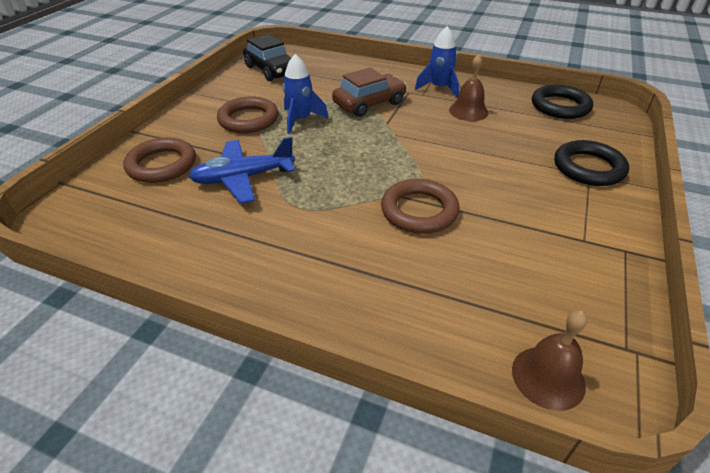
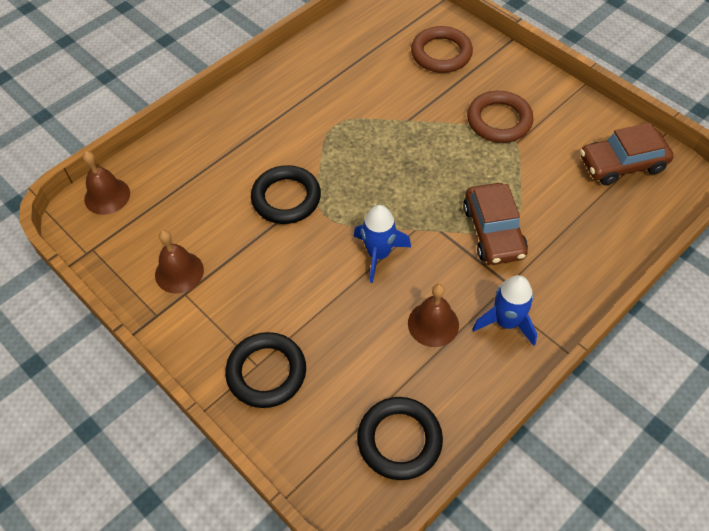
camera: 115 degrees right, 15 degrees up
(243, 178) = (394, 99): blue plane -> none
(271, 70) = (622, 164): black car -> brown car
(300, 120) = (480, 160): blue rocket -> blue rocket (378, 254)
(419, 211) = (286, 198): brown ring -> black ring
(569, 253) = (179, 272): none -> brown bell

